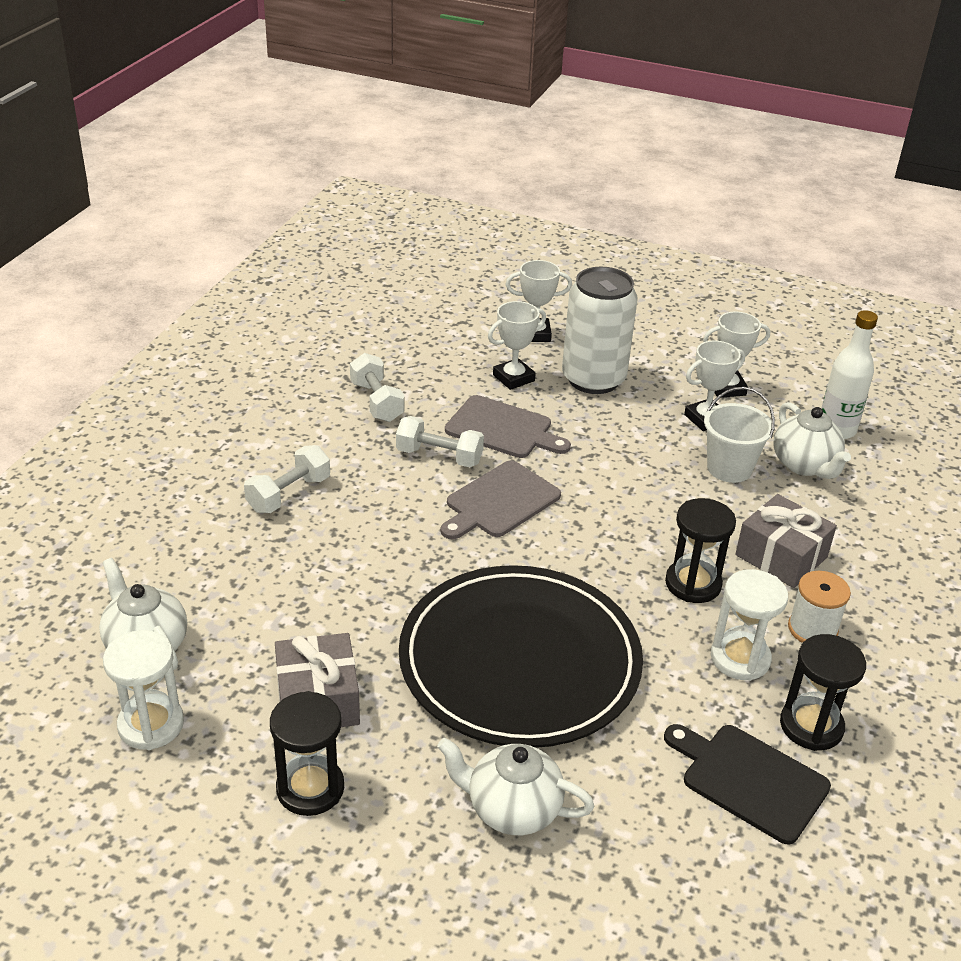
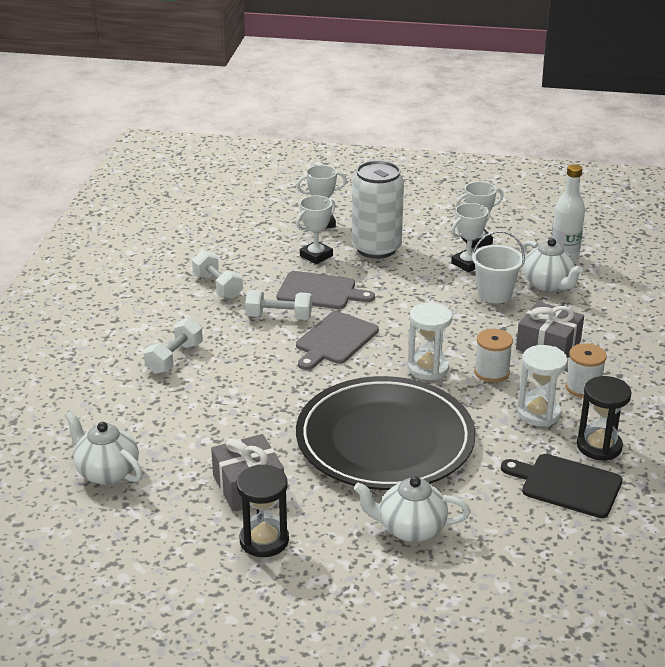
camera: 10 degrees left, 5 degrees down
(151, 725) = (132, 521): white hourglass -> white hourglass (428, 368)
(693, 584) = (491, 372): black hourglass -> white spool

